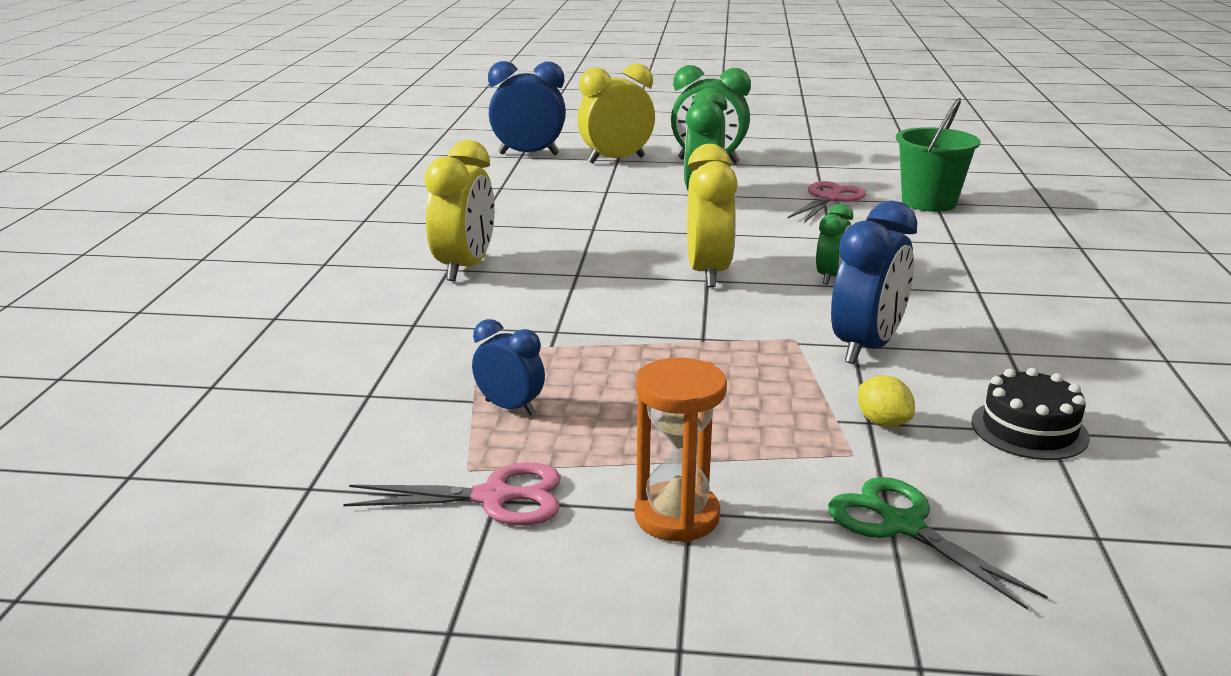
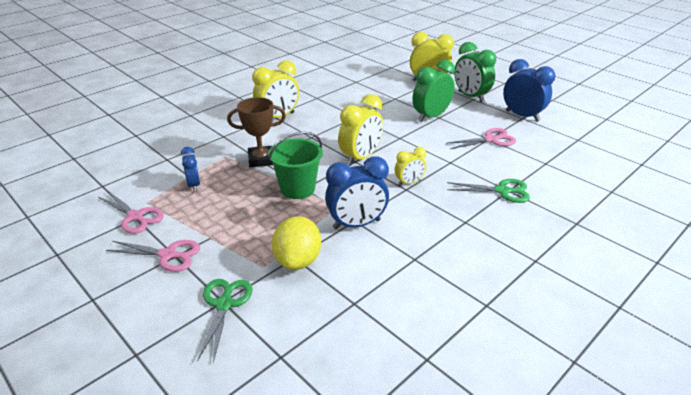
camera: 40 degrees right, 10 degrees up
(528, 154) = (396, 67): blue clock -> blue clock (522, 116)
(556, 330) = (261, 160): none -> brown trophy
(677, 516) = (168, 255): orange hourglass -> pink scissors
(831, 277) = (409, 183): green clock -> yellow clock
(883, 422) = (298, 260): yellow lemon -> yellow lemon, size x1.94
(929, 202) = (541, 162): green bucket -> green bucket (297, 188)
(951, 245) = (502, 191): none -> green scissors
(1029, 429) = (347, 298): black cake -> none

